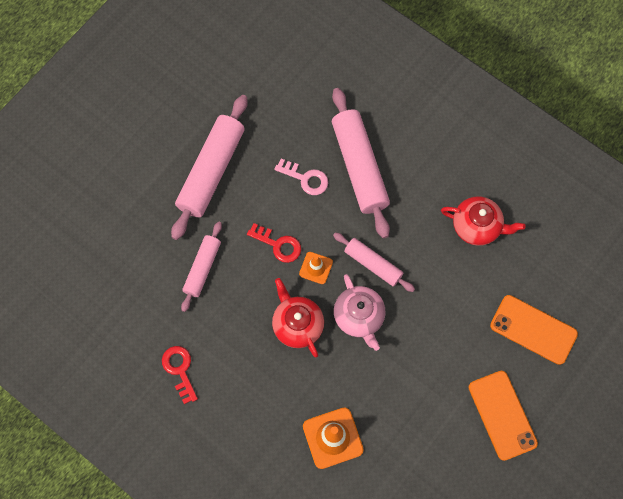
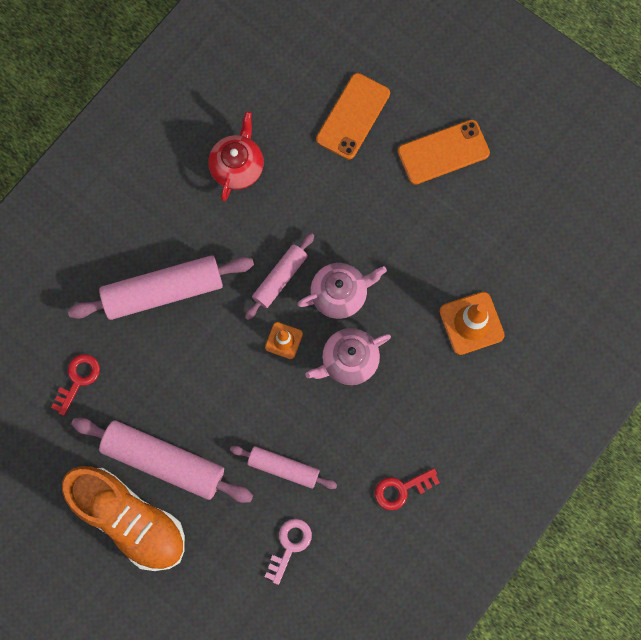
camera: 90 degrees left, 5 degrees up
(164, 146) = (130, 520): none -> orange shoe
(278, 245) = (256, 382): red key -> red key (78, 380)
(297, 324) = (348, 361): red teapot -> pink teapot
(305, 178) = (176, 352): pink key -> pink key (289, 546)

